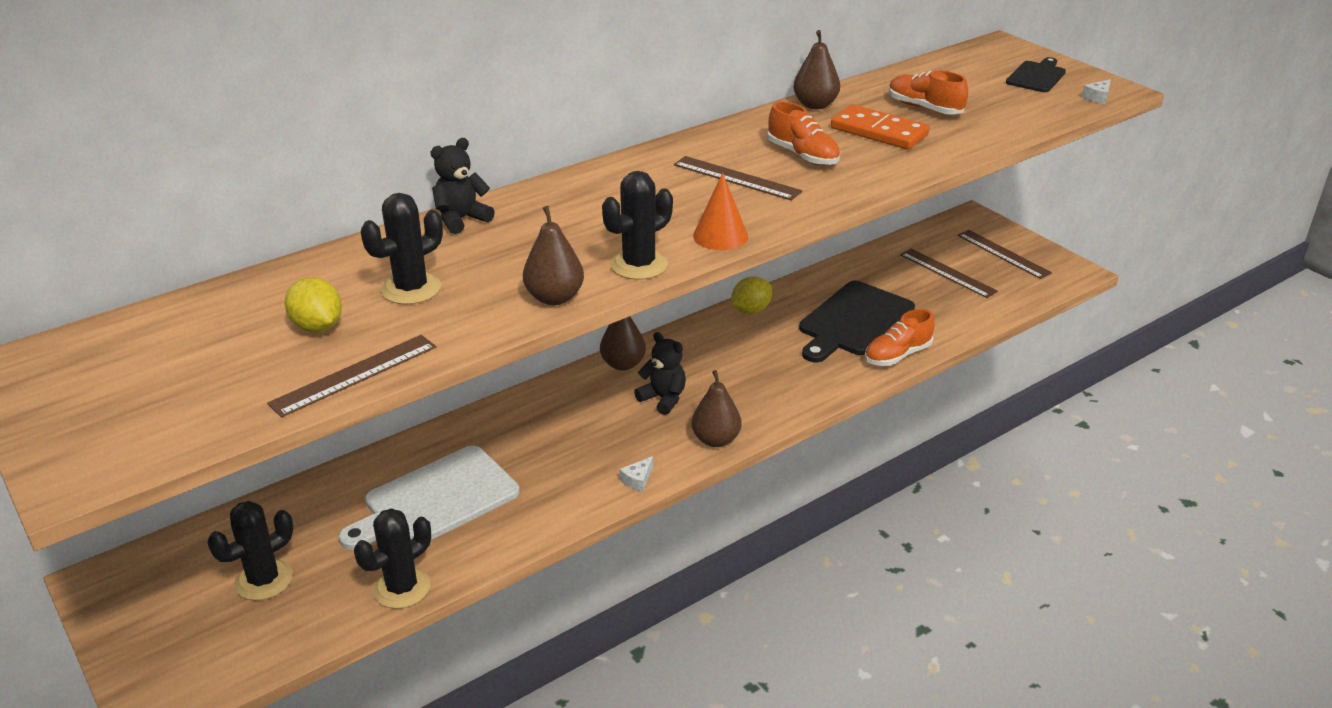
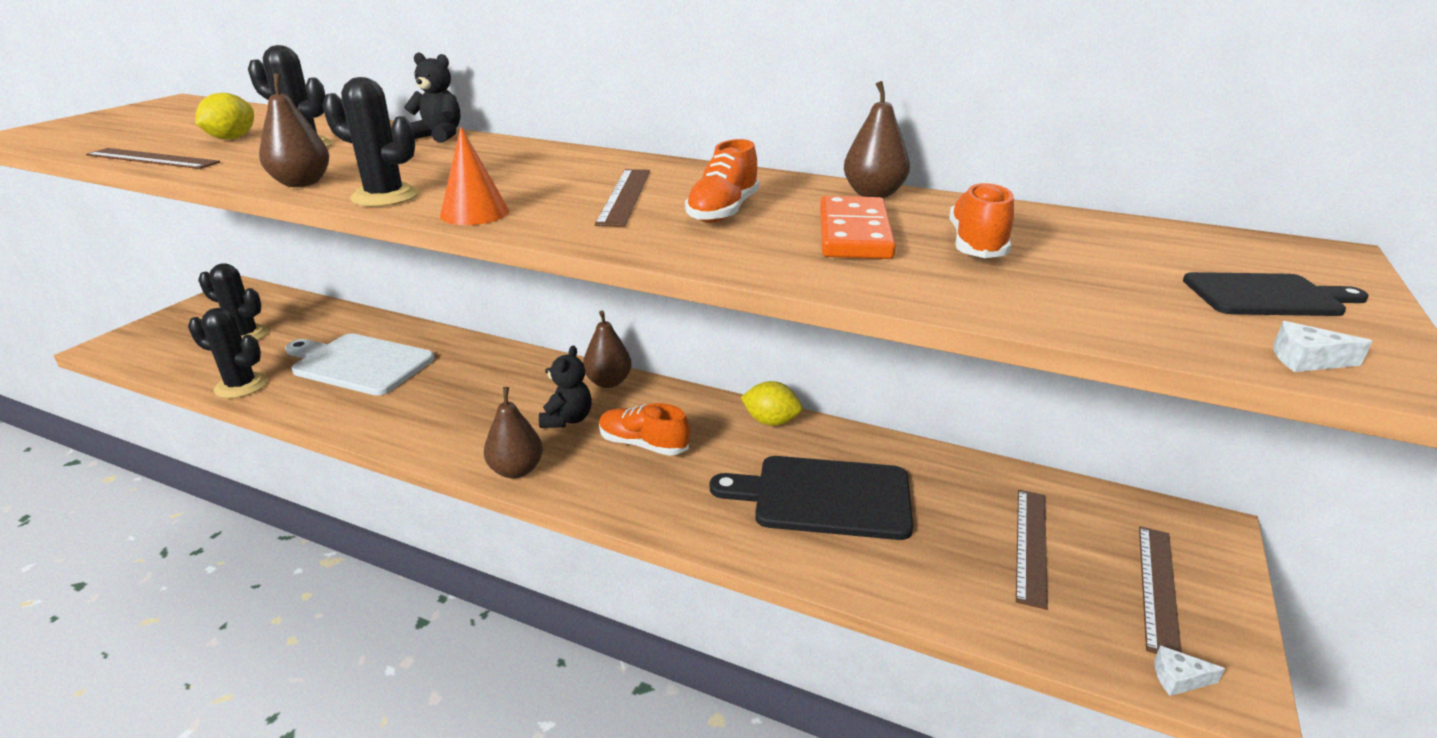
camera: 60 degrees right, 5 degrees down
(637, 480) = (426, 446): white cheese -> white cheese (1178, 678)
(897, 355) = (784, 554): orange shoe -> orange shoe (643, 444)

